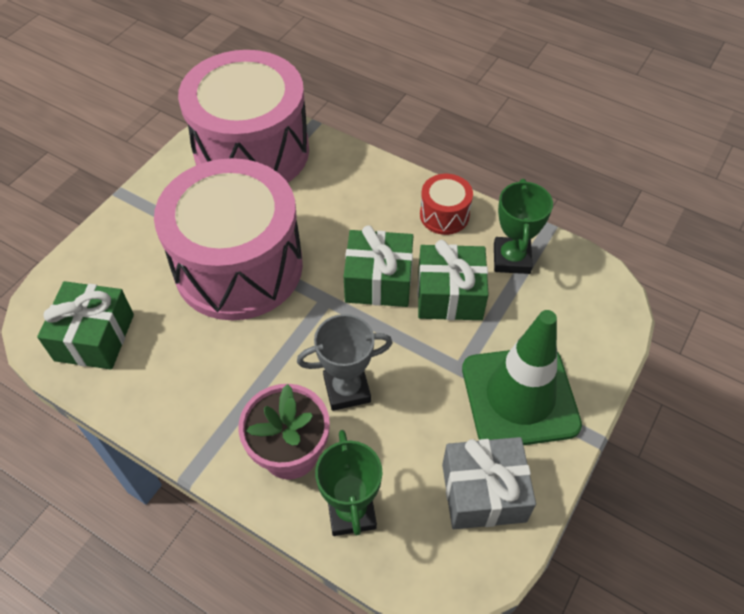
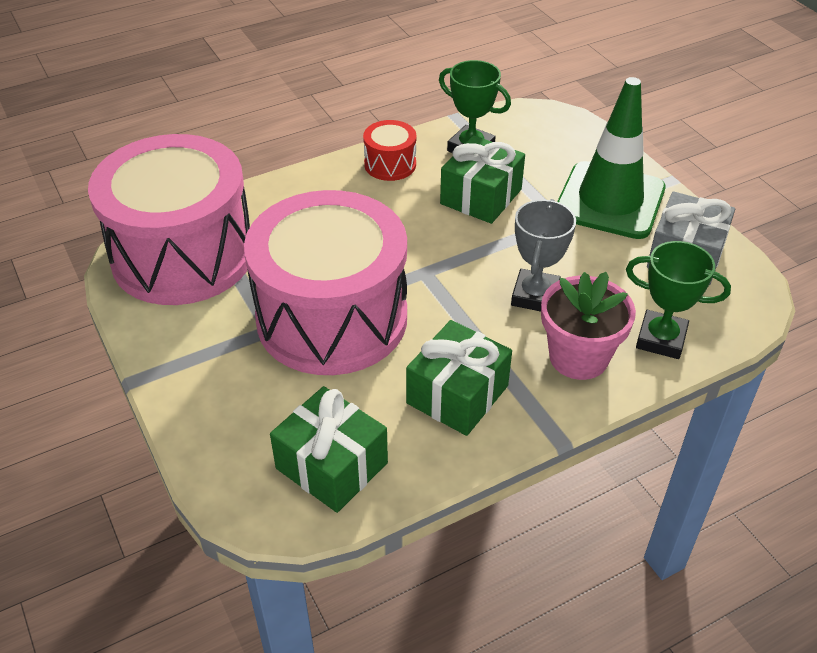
camera: 60 degrees left, 10 degrees down
(378, 281) = (431, 231): green gift -> green gift (457, 394)

